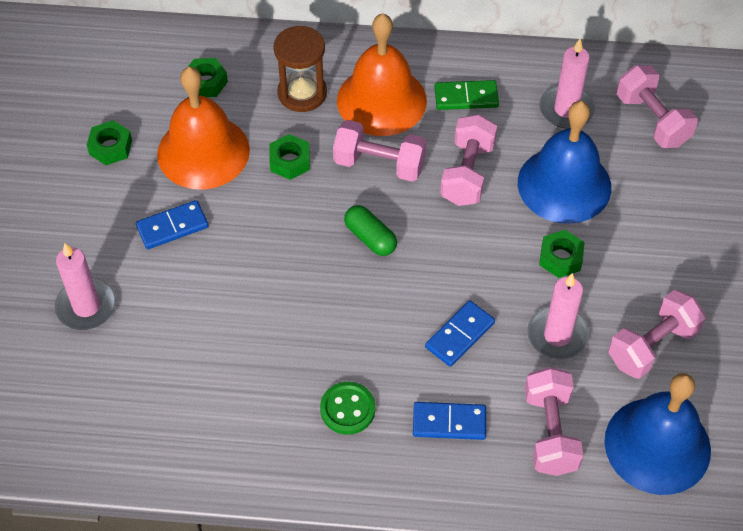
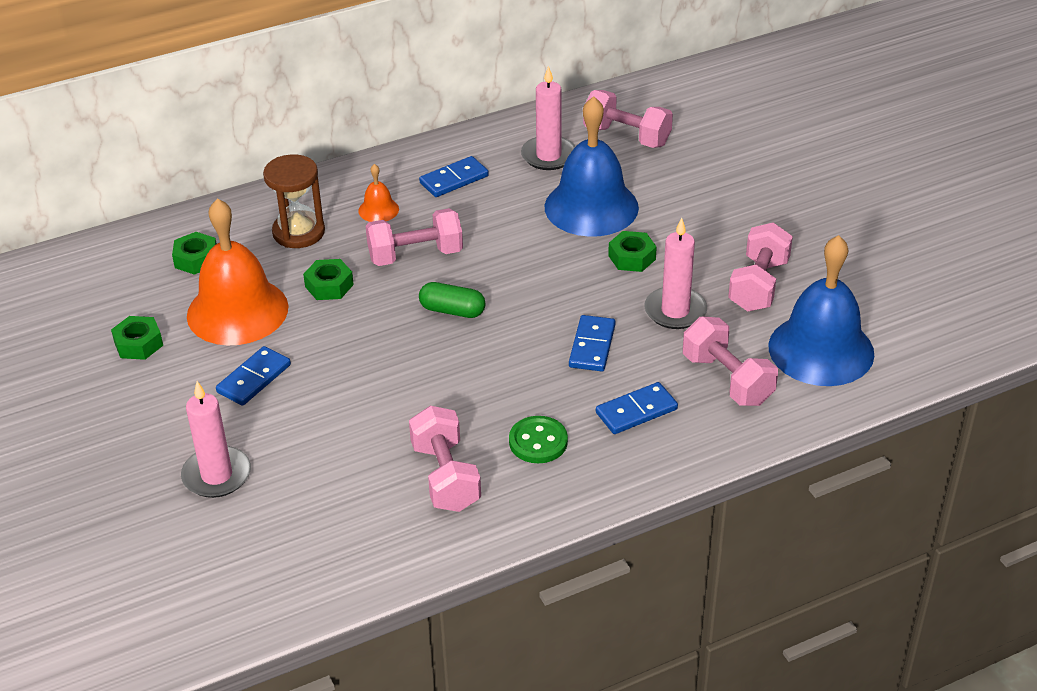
camera: 30 degrees left, 15 degrees down
(381, 100) = (378, 210): orange bell -> orange bell, size x0.43
(466, 97) = (454, 179): green domino -> blue domino
(467, 173) = (500, 231): pink dumbbell -> pink dumbbell (445, 477)

